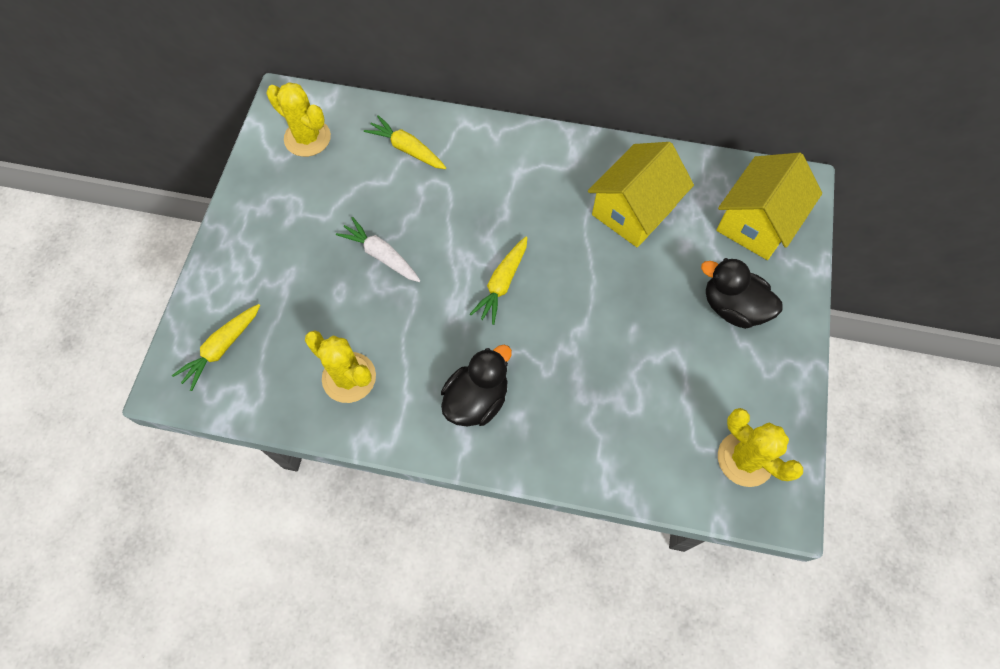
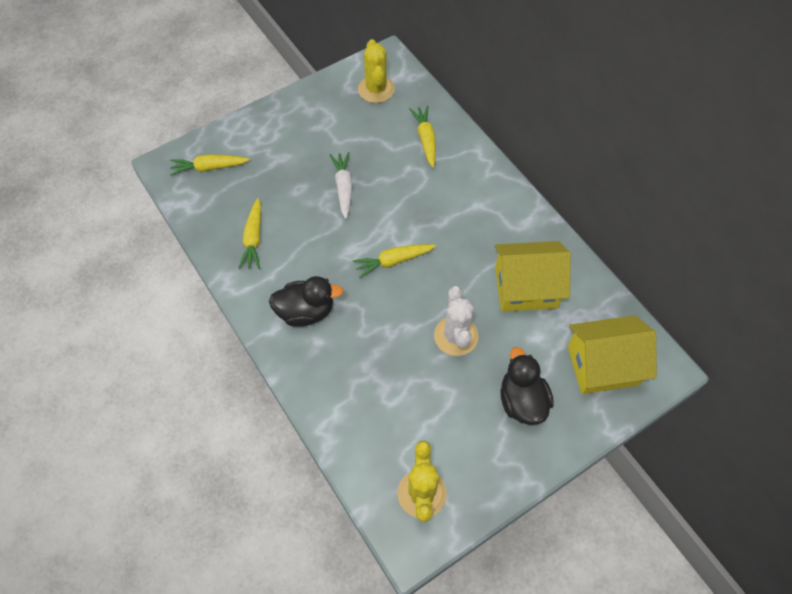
camera: 45 degrees right, 5 degrees down
(349, 377) = (253, 239): yellow cactus -> yellow carrot
(625, 301) = (456, 336): none -> white cactus

